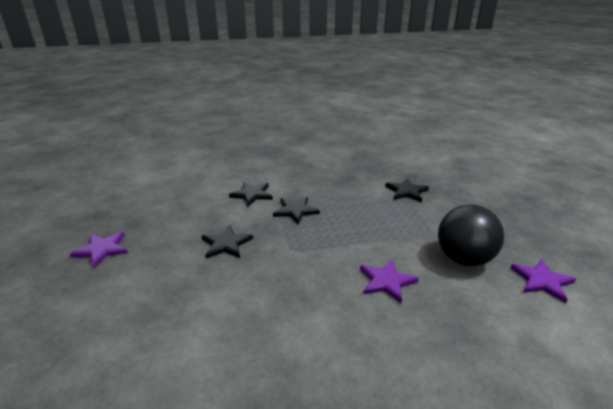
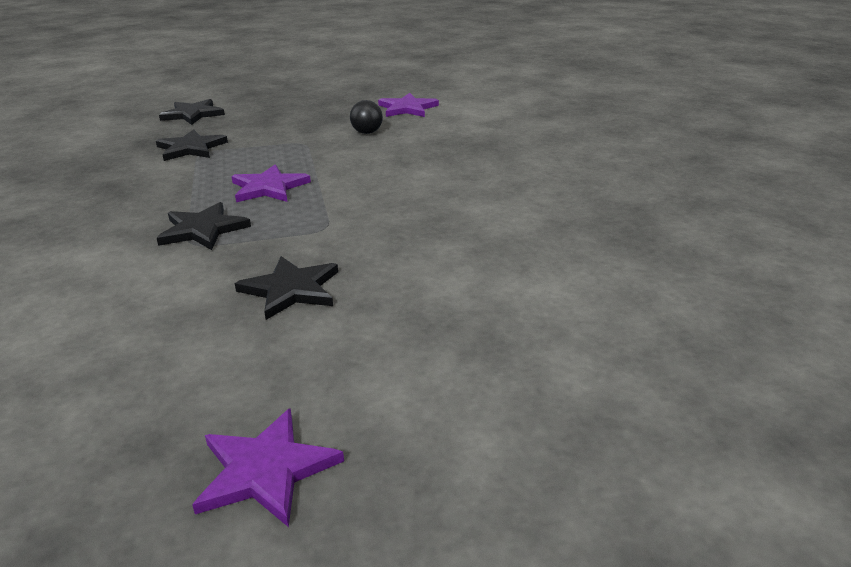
camera: 90 degrees left, 0 degrees up
(252, 195) = (106, 278): black star -> black star (193, 114)
(386, 281) = (406, 171): purple star -> purple star (269, 187)
(464, 259) = (367, 132): black ball -> black ball, size x0.45

